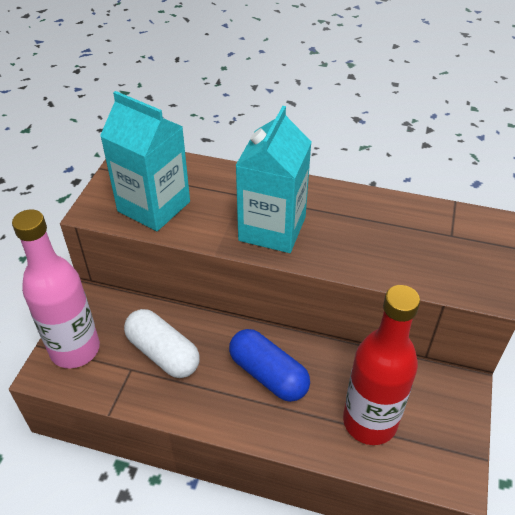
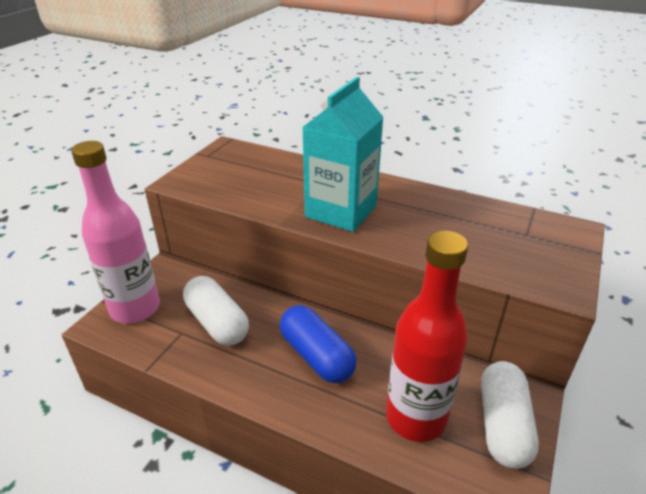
camera: 10 degrees right, 10 degrees down
(154, 206) = (234, 184): turquoise carton -> none
(444, 417) = (502, 425): none -> white capsule

